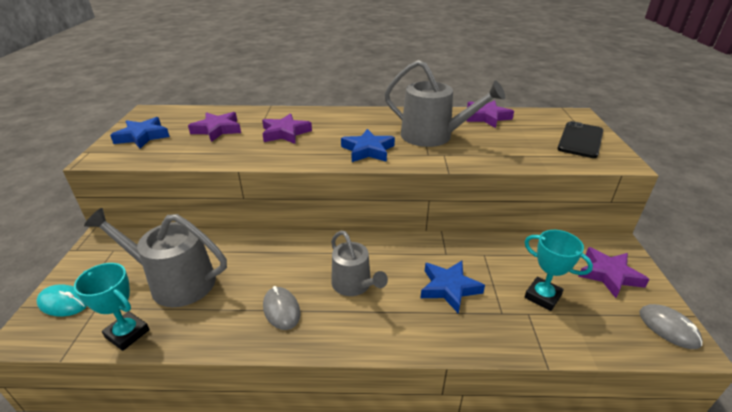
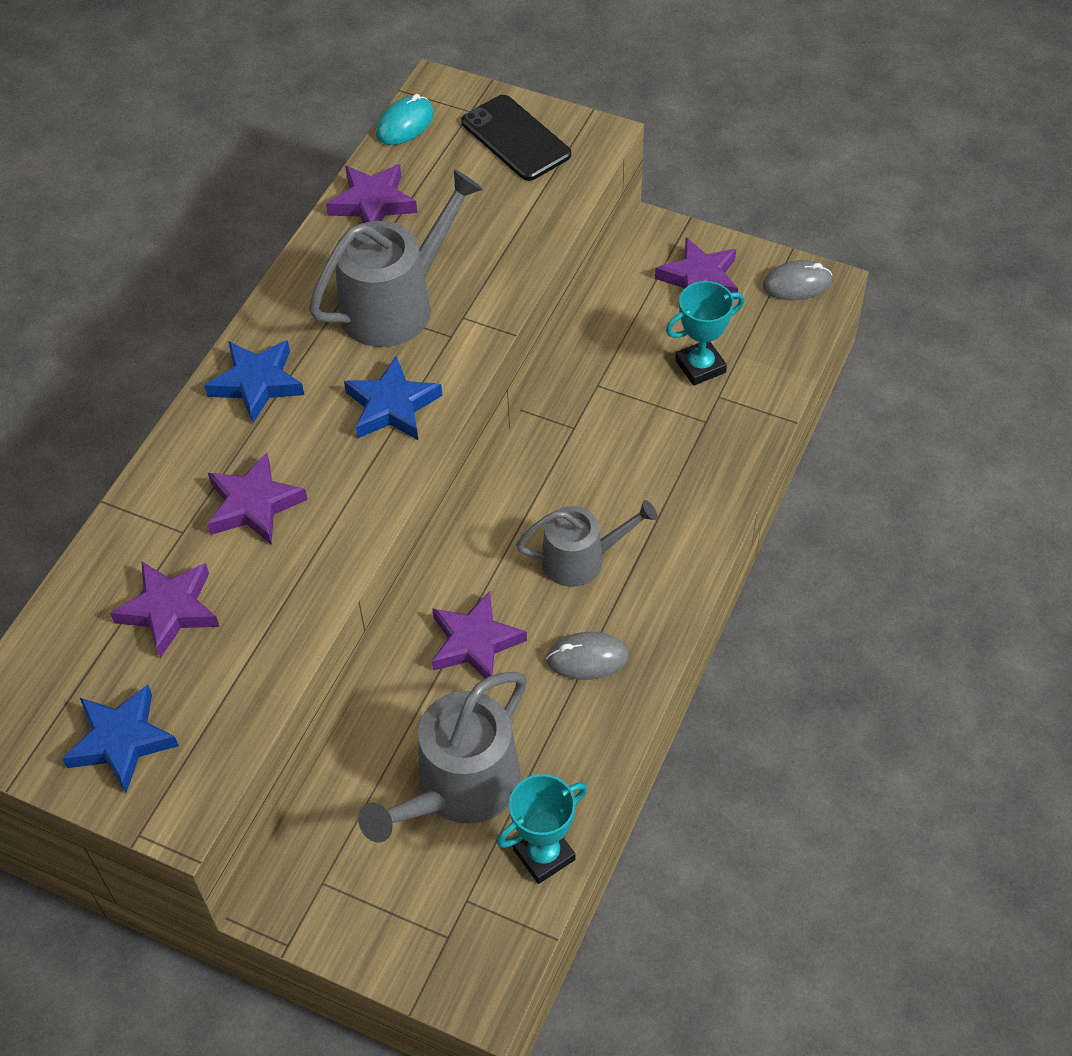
camera: 65 degrees left, 20 degrees up
(64, 303) = (432, 948): turquoise mouse -> turquoise mouse (405, 124)
(276, 259) = (475, 642): none -> purple star
(449, 288) = (639, 454): blue star -> blue star (257, 383)

